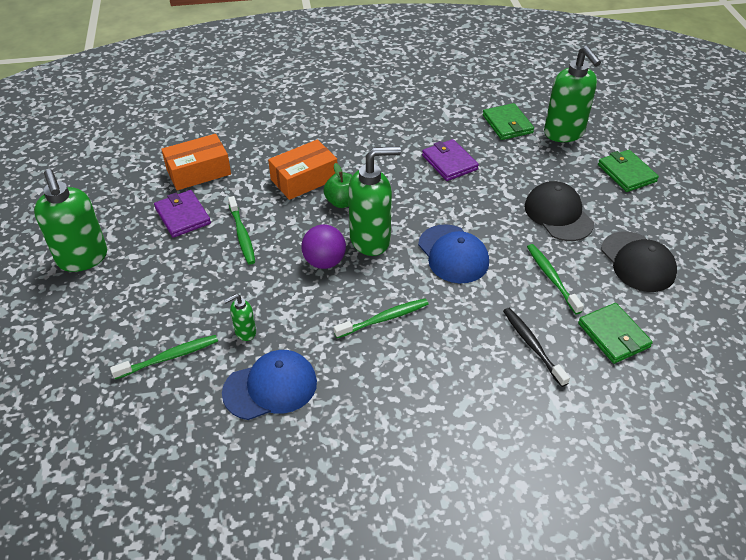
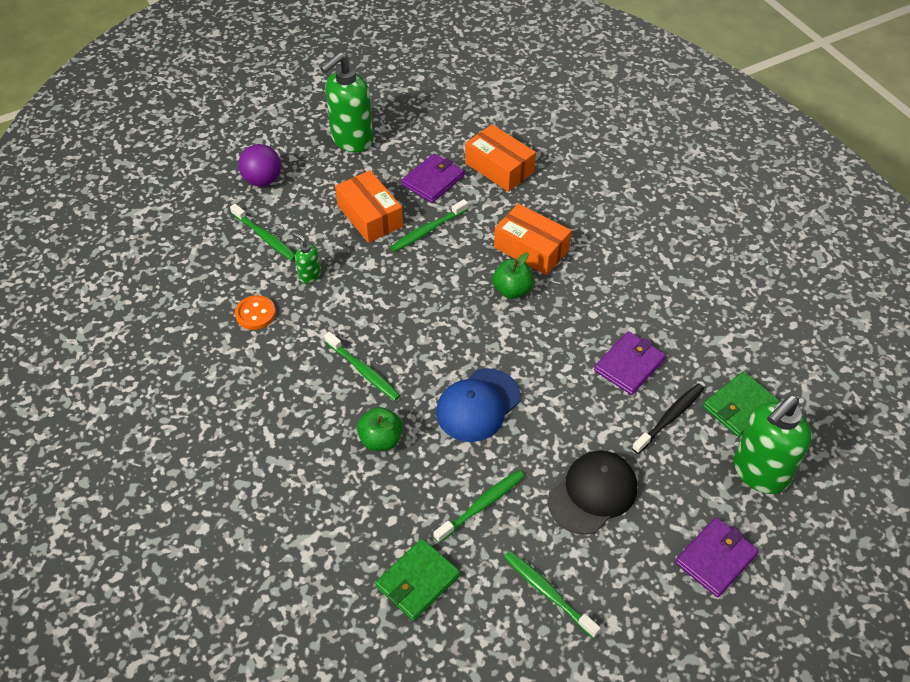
camera: 70 degrees right, 5 degrees up
(196, 269) = (370, 216): none -> orange box
(270, 387) = (255, 314): blue cap -> orange button
(324, 262) = (419, 303): purple ball -> purple ball (262, 180)
(371, 240) = (467, 330): green soap dispenser -> none
(465, 325) = (381, 440): none -> green apple
(532, 345) = (375, 505): black toothbrush -> black toothbrush (670, 418)
(626, 173) = (715, 558): green wallet -> purple wallet
(638, 262) = (548, 592): black cap -> green toothbrush

